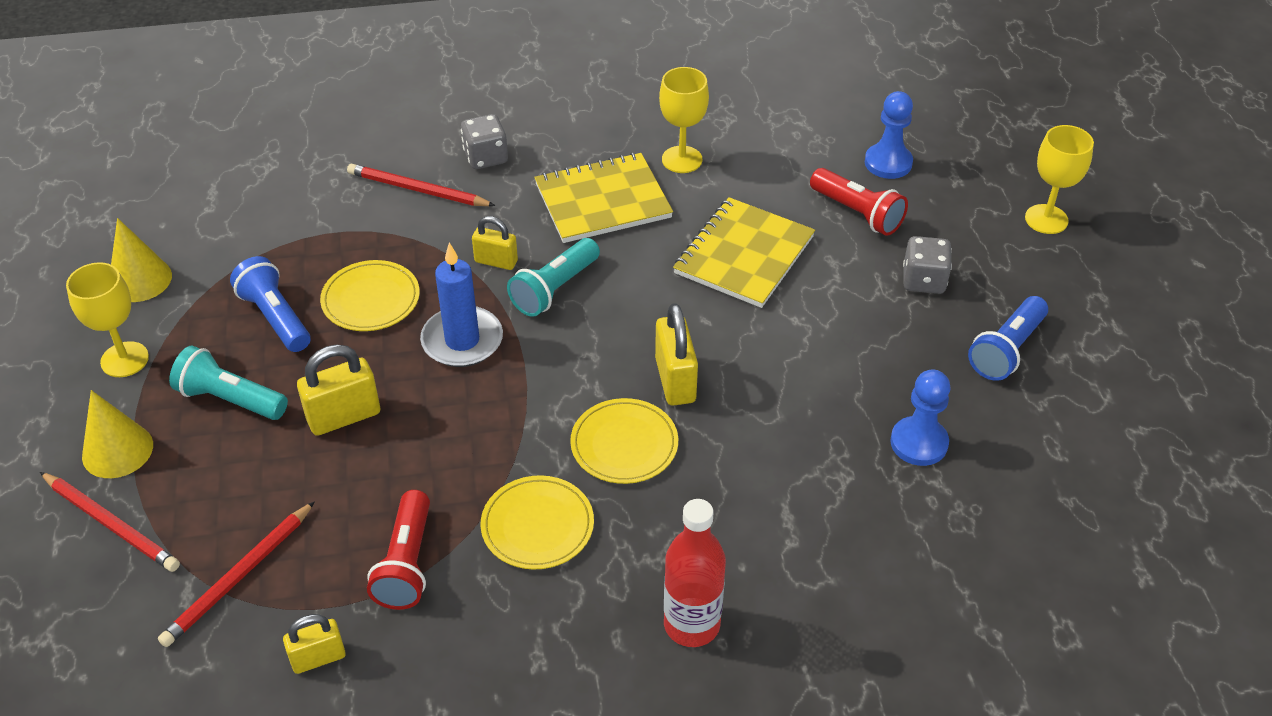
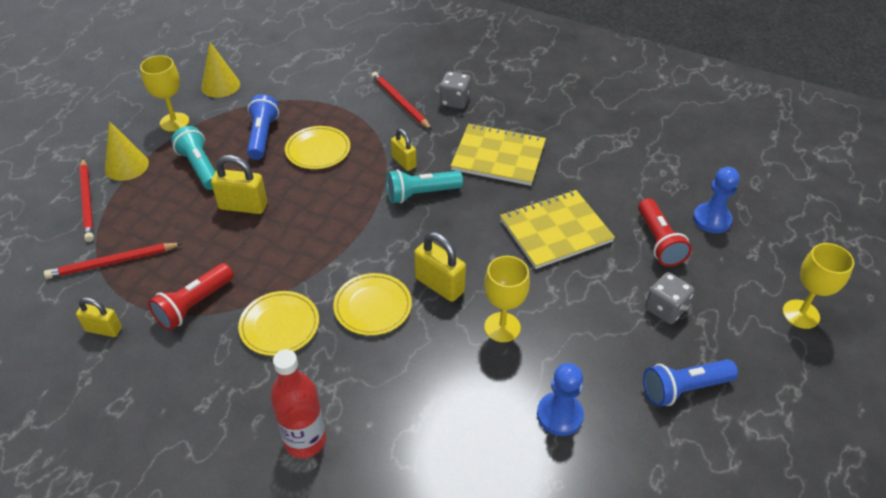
camera: 35 degrees right, 0 degrees up
(462, 340) = (342, 197): blue candle -> none
(675, 380) = (439, 285): yellow padlock -> yellow padlock turned 75 degrees counterclockwise
(682, 159) = (571, 154): yellow goblet -> yellow goblet (502, 327)

